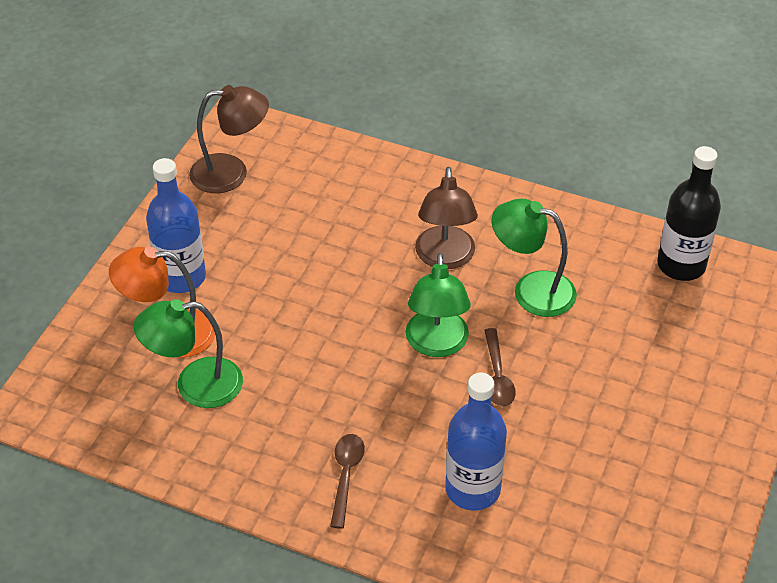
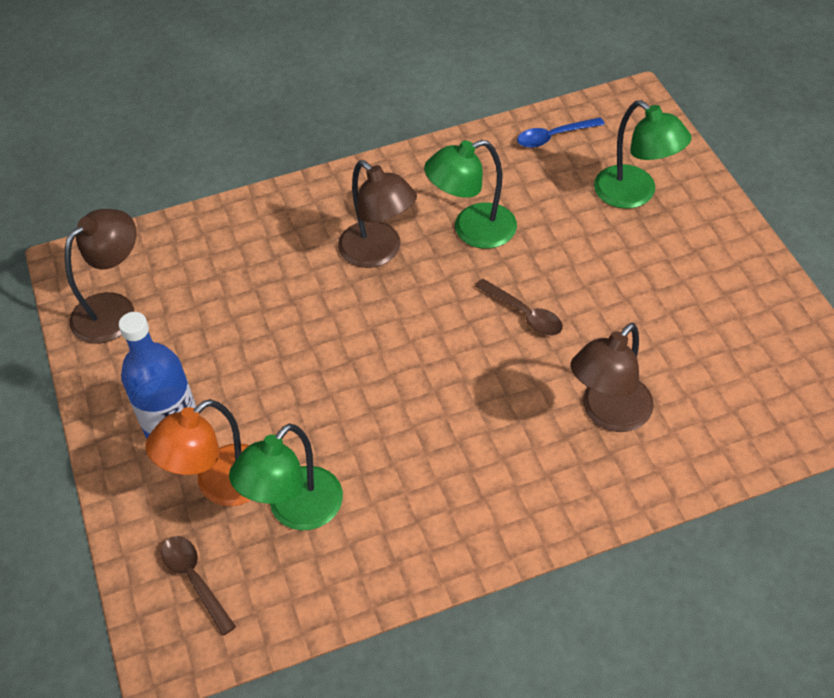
camera: 40 degrees left, 5 degrees up
(346, 476) = (505, 483): brown spoon -> brown spoon (194, 579)
(436, 344) = (452, 324): green lamp -> green lamp (634, 194)
(473, 489) = (608, 414): blue bottle -> brown lamp
(681, 265) = (553, 137): black bottle -> blue spoon

